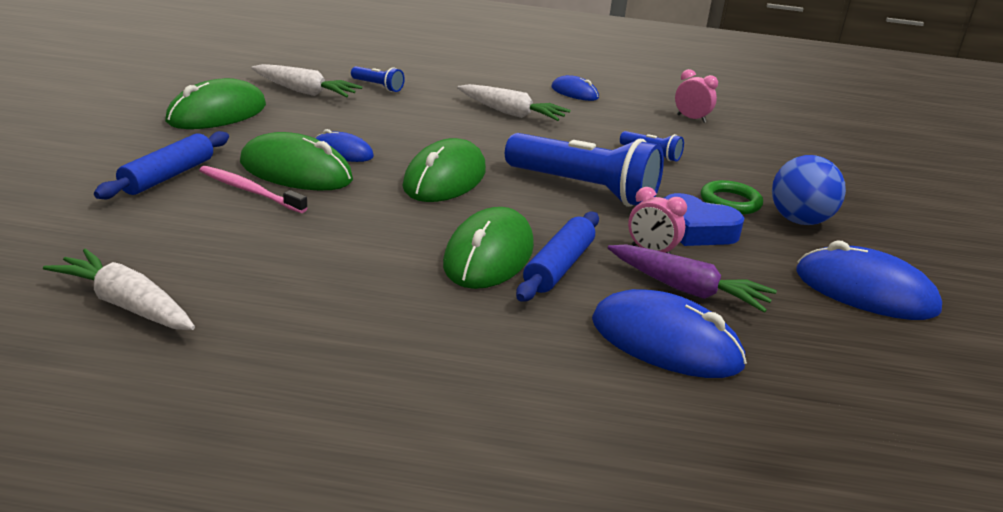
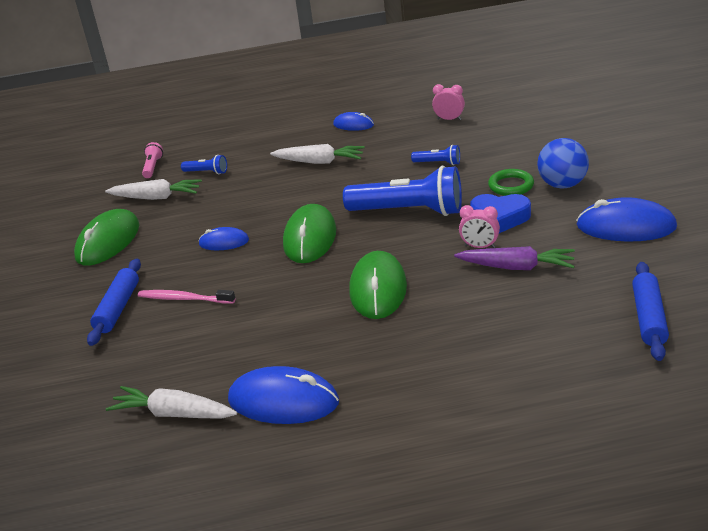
camera: 10 degrees left, 5 degrees up
(296, 171) = (204, 270): green mouse -> none
(324, 66) = (153, 167): none -> pink flashlight
(558, 267) = (427, 281): blue rolling pin -> blue rolling pin (649, 318)
(666, 342) = (522, 311): blue mouse -> blue mouse (283, 401)

